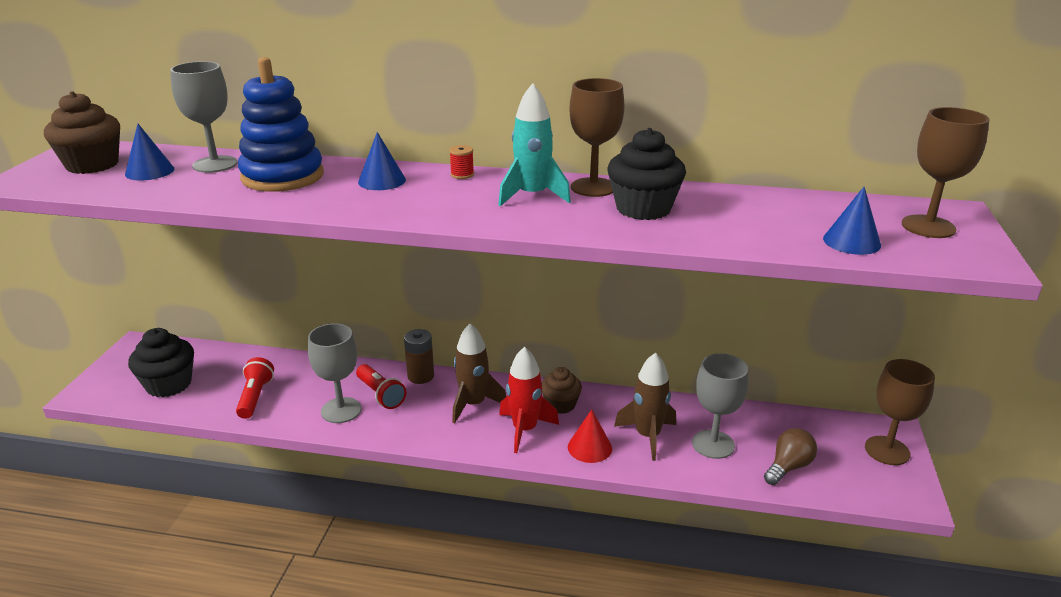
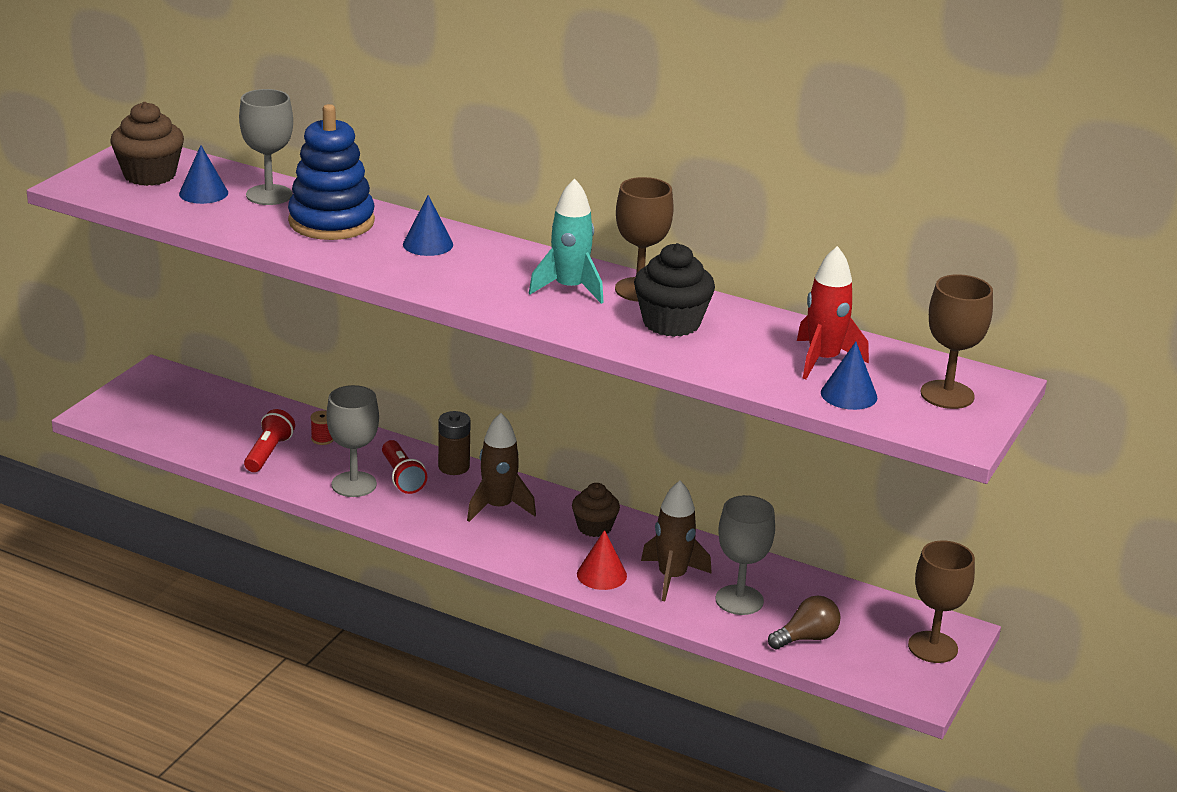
camera: 15 degrees right, 0 degrees up
(169, 384) = (182, 421): black cupcake -> none
(462, 175) = (513, 251): red spool -> red spool (322, 439)
(525, 430) = (541, 543): red rocket -> red rocket (823, 360)

